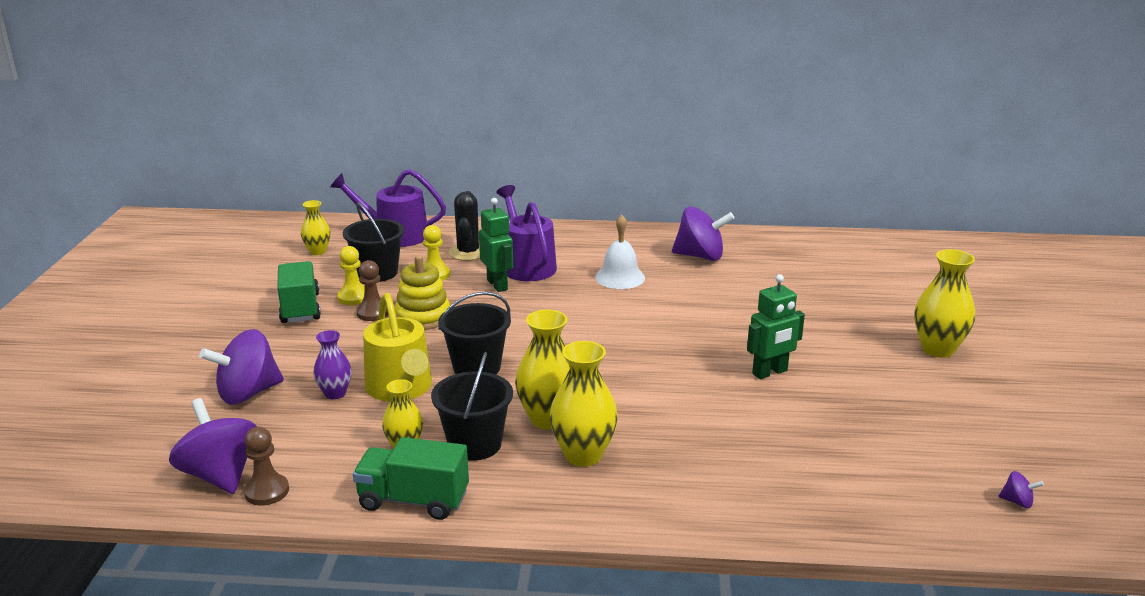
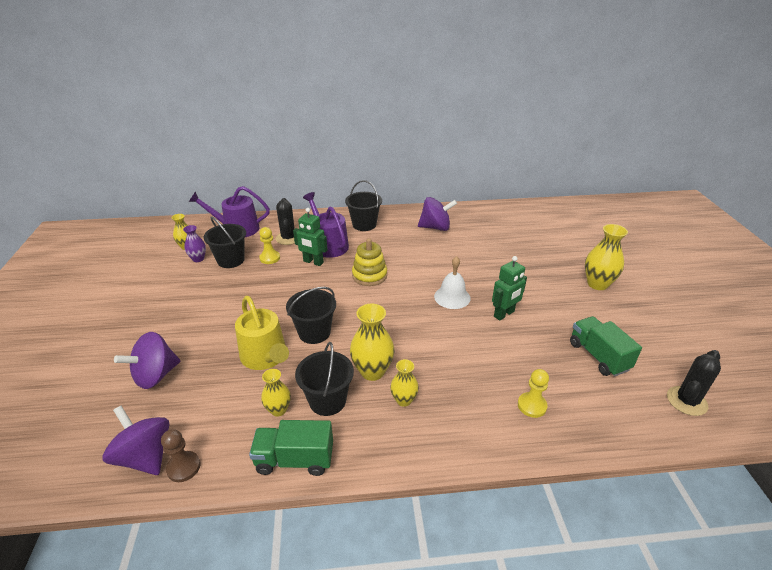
camera: 10 degrees left, 10 degrees up
(300, 308) = (182, 295): green truck -> green truck (598, 356)
(335, 393) = (219, 367): purple vase -> purple vase (198, 259)
(354, 297) = (218, 282): yellow pawn -> yellow pawn (532, 406)
(373, 313) = (234, 294): brown pawn -> none
(423, 317) = (269, 294): yellow stacking toy -> yellow stacking toy (369, 275)
(497, 285) = (313, 262): green robot -> green robot turned 150 degrees clockwise
(583, 455) = (404, 400): yellow vase -> yellow vase, size x0.61
(589, 244) = (364, 224): none -> black bucket
(620, 277) = (390, 248): white bell -> white bell (452, 297)
(1017, 502) = (686, 401): purple spinning top -> black cactus

